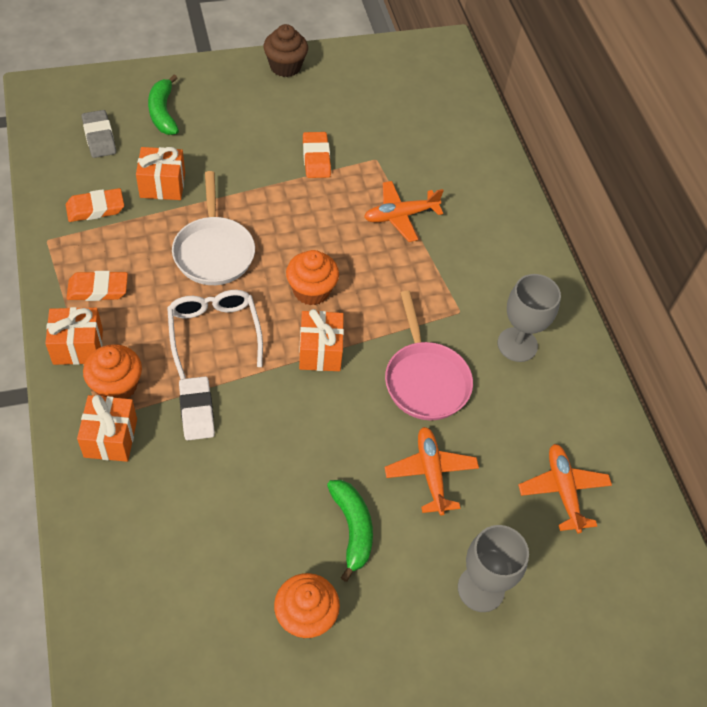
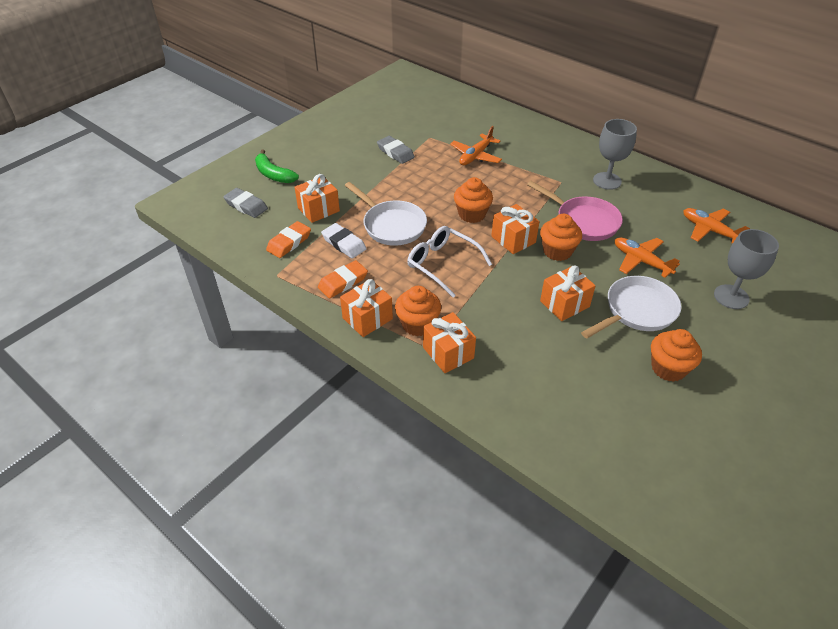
camera: 30 degrees left, 10 degrees down
(197, 411) = (482, 308): white eraser -> white eraser (344, 243)
(285, 66) = (323, 119): brown cupcake -> none
(285, 465) = (564, 304): none -> orange gift
(316, 158) = (395, 152): orange eraser -> grey eraser
(351, 398) = (557, 251): none -> orange cupcake
(352, 529) = (637, 311): green banana -> white pan

